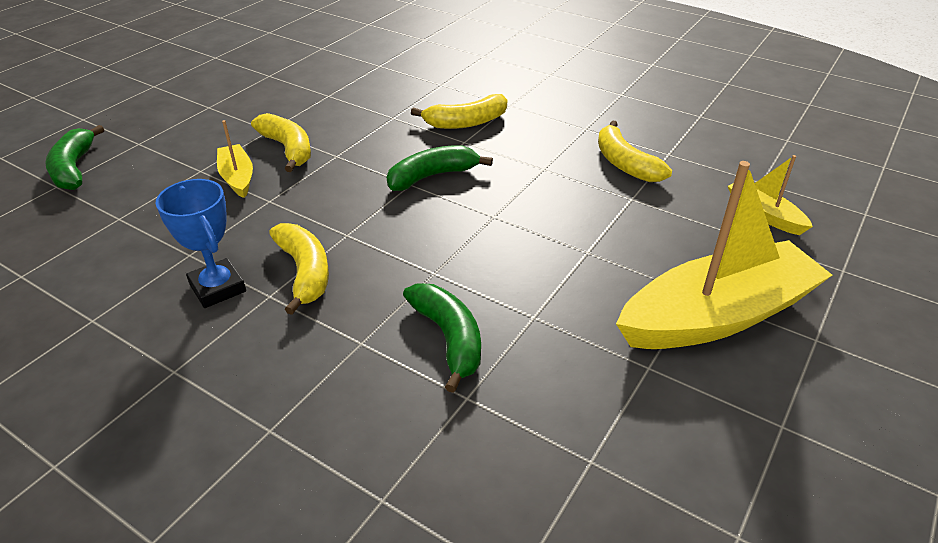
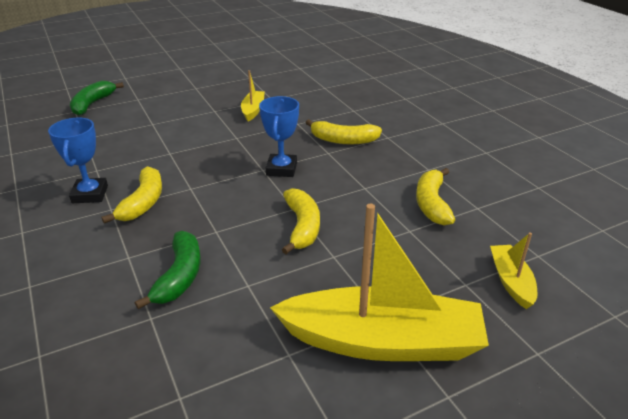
camera: 30 degrees right, 5 degrees down
(237, 177) = (167, 134): yellow boat -> yellow boat (253, 110)
(288, 149) = (212, 125): yellow banana -> yellow banana (302, 227)
(432, 176) = (281, 169): green banana -> blue trophy

